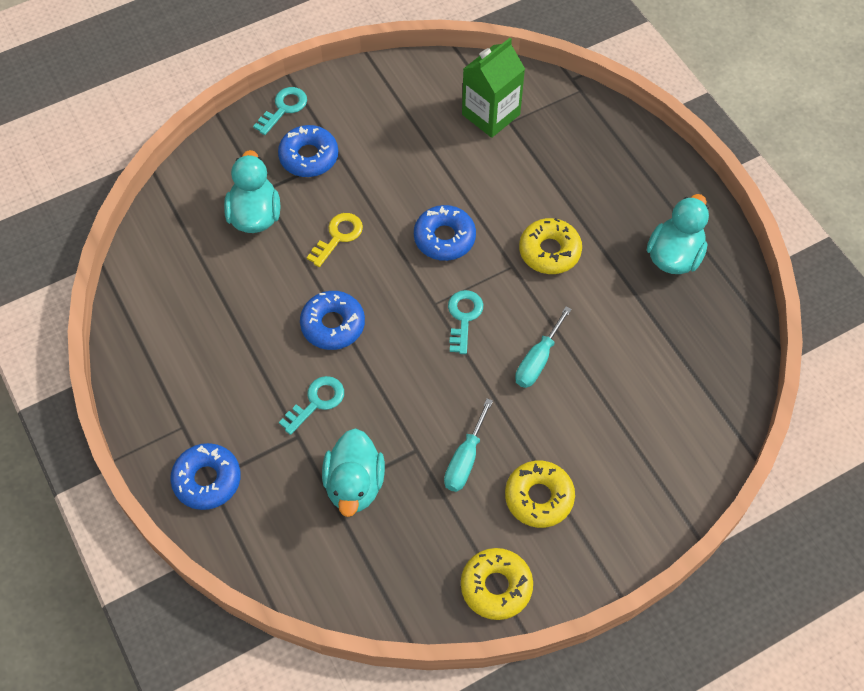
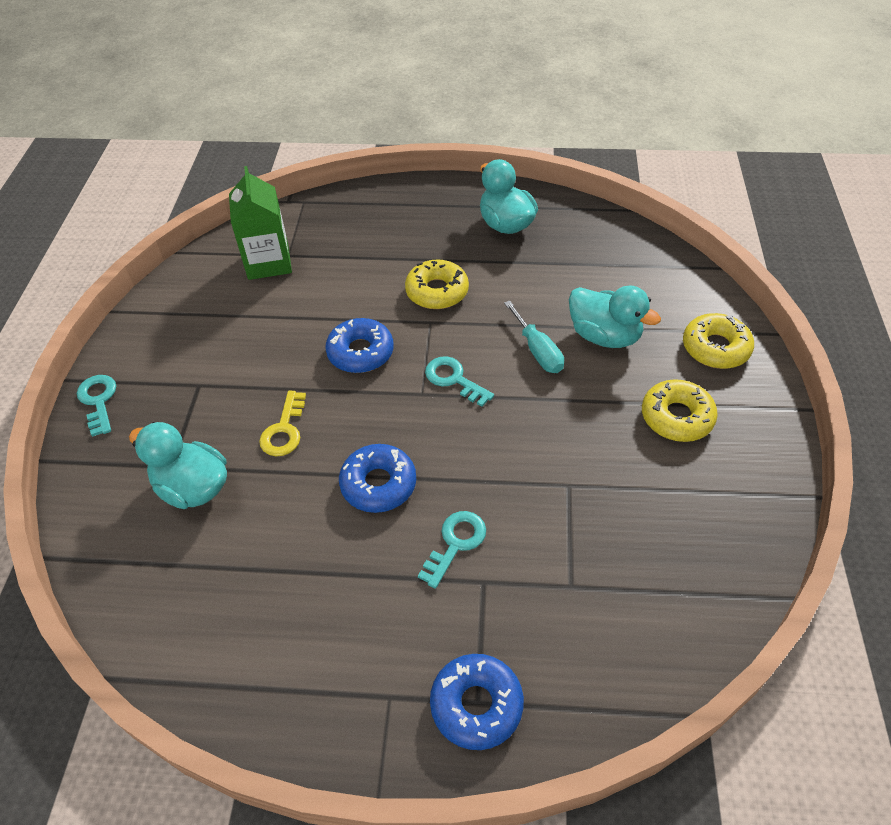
camera: 55 degrees left, 10 degrees down
(309, 157) = (173, 408): blue donut -> none
(316, 402) = (455, 543): turquoise key -> turquoise key turned 45 degrees clockwise
(338, 236) = (284, 430): yellow key -> yellow key turned 150 degrees counterclockwise
(354, 484) = (574, 557): turquoise duck -> turquoise duck (604, 336)
(465, 459) = (604, 452): turquoise screwdriver -> none
(496, 586) = (753, 494): yellow donut -> yellow donut (715, 348)

